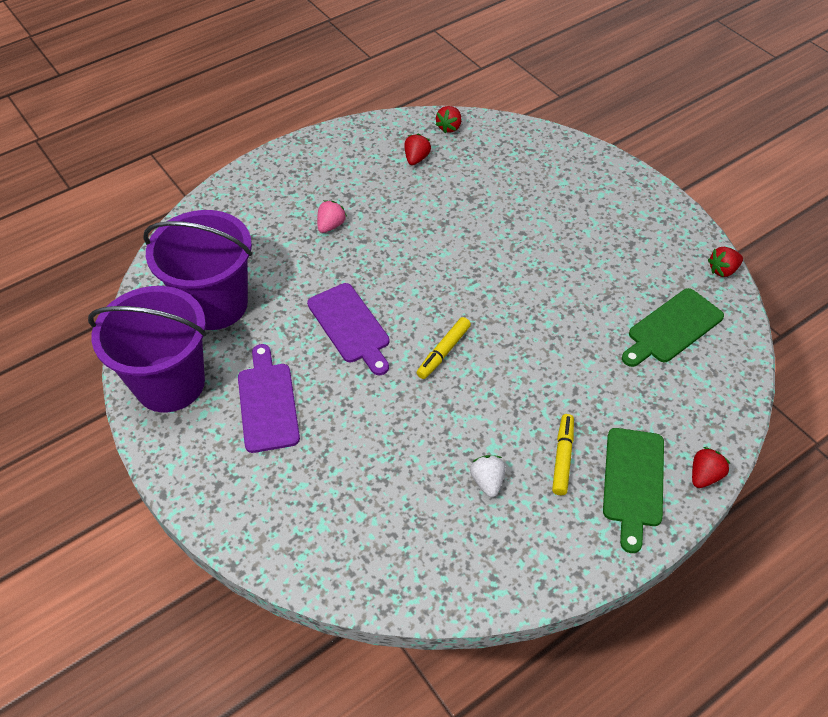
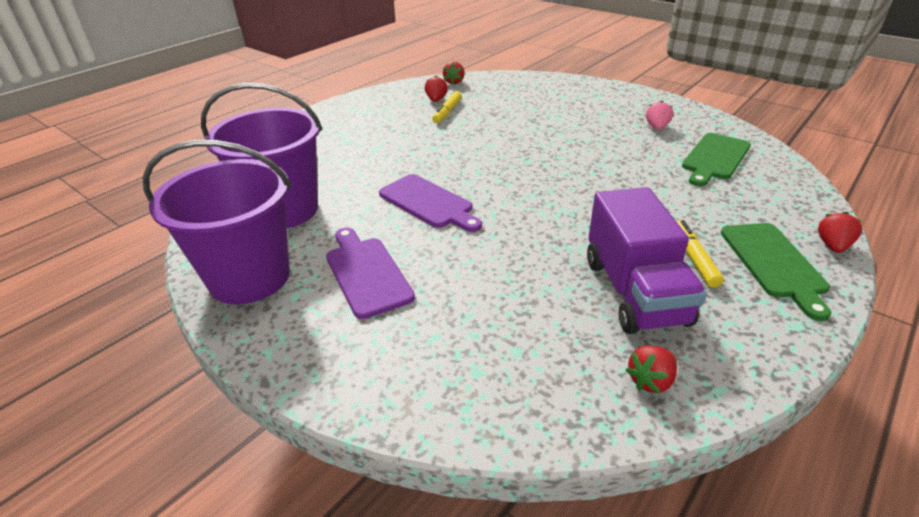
camera: 15 degrees left, 15 degrees down
(331, 225) = (380, 144): pink strawberry -> pink strawberry (657, 127)
(443, 352) = (528, 205): yellow marker -> yellow marker (447, 112)
(487, 481) = (635, 292): white strawberry -> purple truck
(723, 270) = (724, 122): red strawberry -> red strawberry (650, 381)

